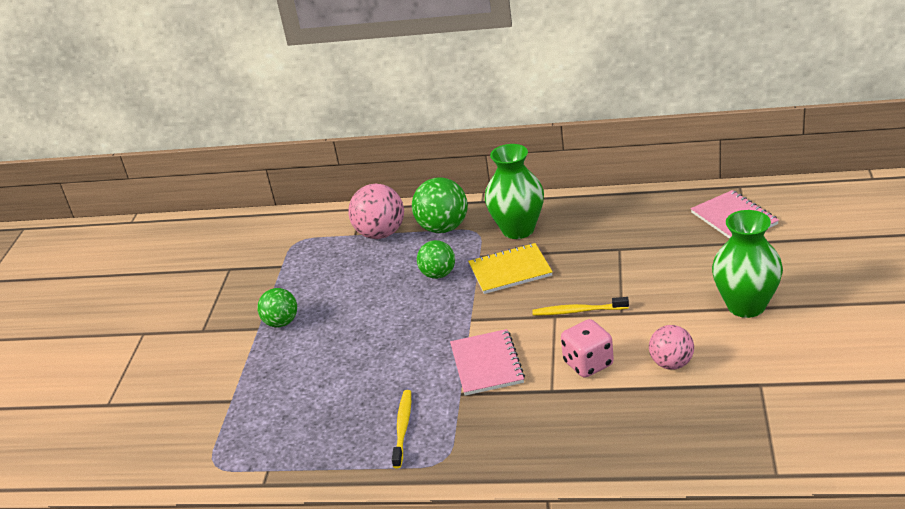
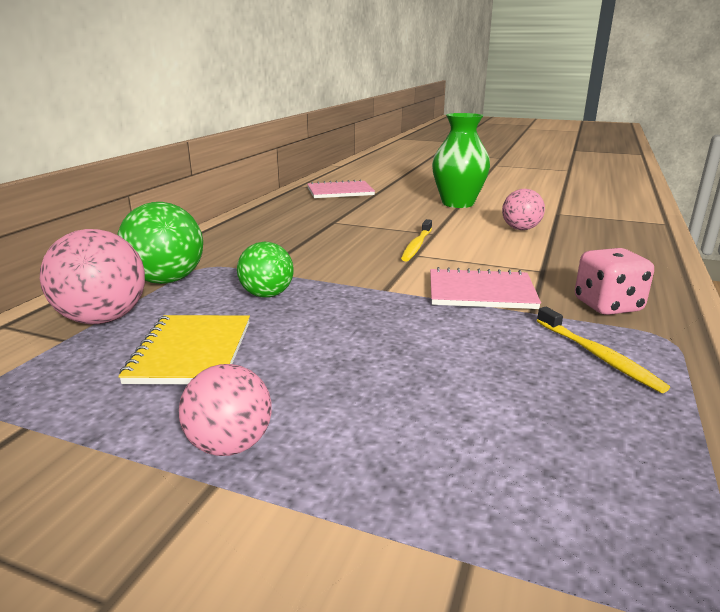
camera: 80 degrees left, 10 degrees down
(281, 323) = (230, 445): green ball -> pink ball
(403, 428) = (598, 356): yellow toothbrush -> yellow toothbrush turned 135 degrees counterclockwise
(510, 270) = (311, 261): yellow notebook -> yellow notebook (191, 352)
(518, 229) = (238, 249): green vase -> none
(588, 364) = (506, 252): pink dice -> pink dice (607, 306)

